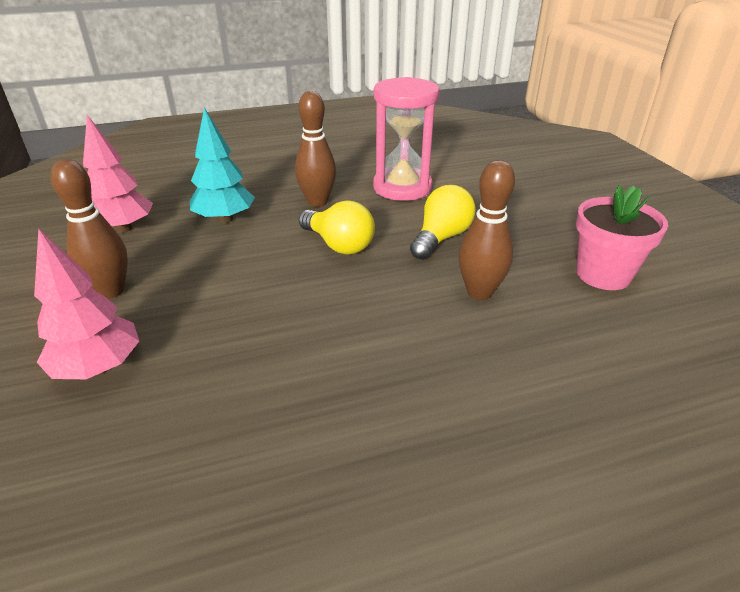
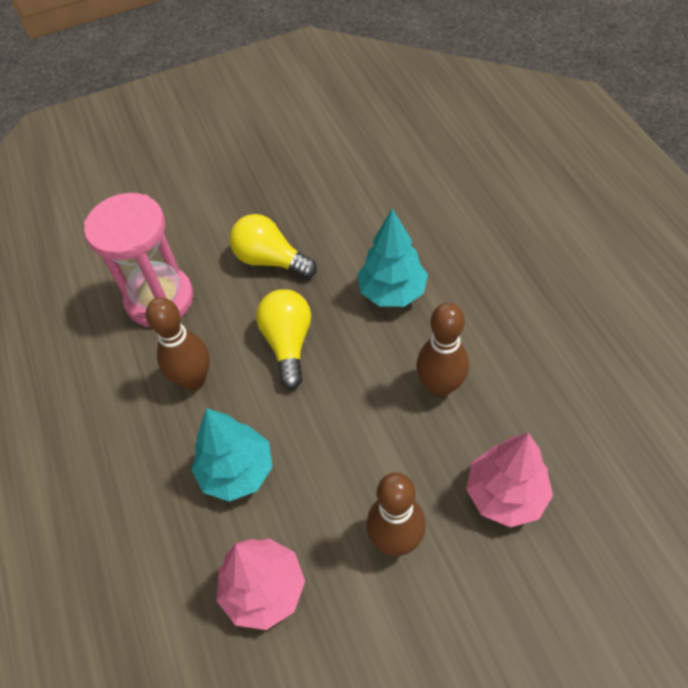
camera: 90 degrees left, 20 degrees up
(338, 245) = (288, 343): yellow light bulb -> yellow light bulb turned 45 degrees counterclockwise
(387, 312) = (392, 292): none -> turquoise tree
(479, 292) = (355, 232): brown bowling pin -> brown bowling pin (440, 386)
(603, 274) = (321, 156): pink flower pot -> none

